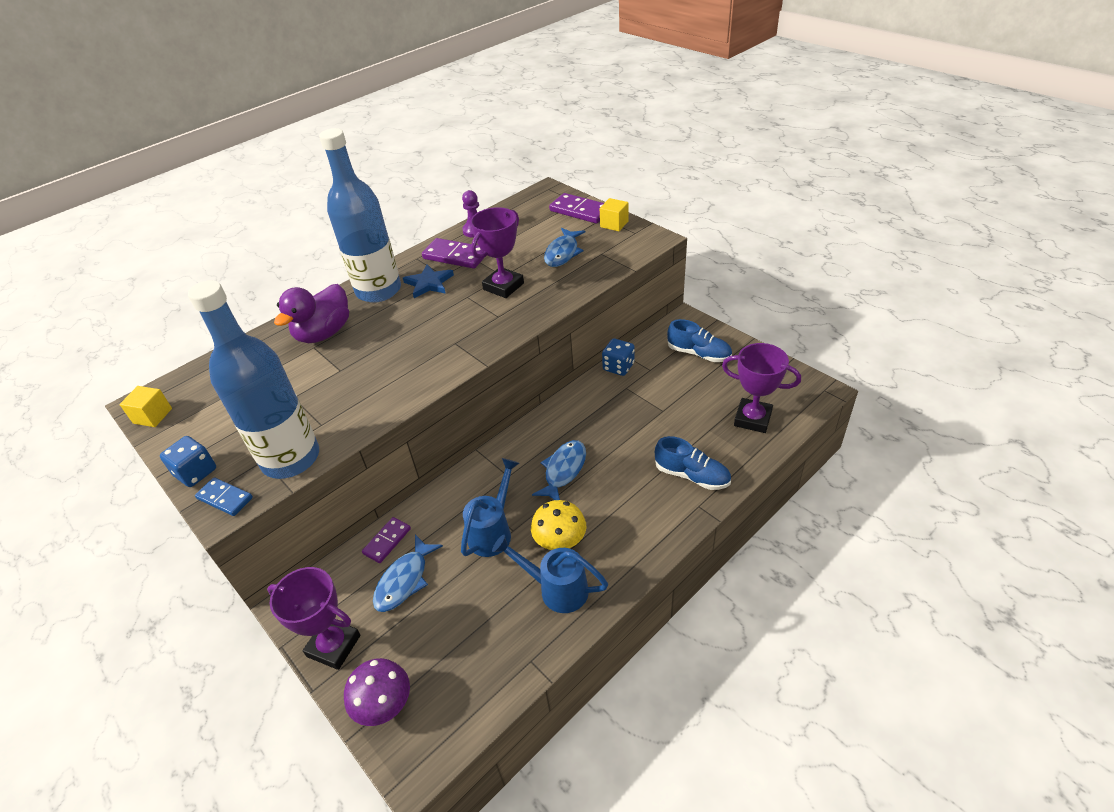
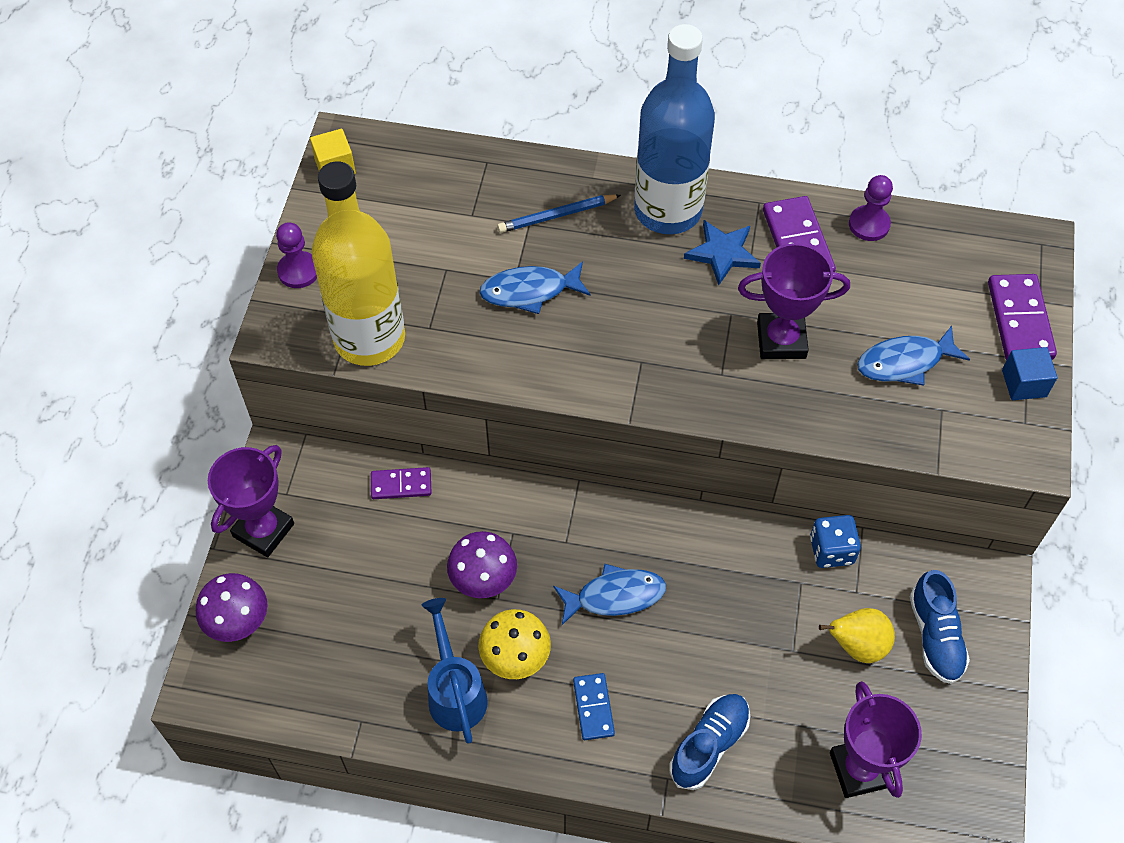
camera: 50 degrees right, 15 degrees up
(196, 472) = (298, 271): blue dice -> purple pawn
(225, 498) = (288, 324): blue domino -> blue domino (593, 707)
(291, 458) = (369, 338): blue bottle -> yellow bottle
(324, 333) = (556, 216): purple duck -> blue pencil
(334, 646) = (263, 530): purple trophy -> purple trophy turned 45 degrees clockwise
(404, 580) = (369, 537): blue fish -> blue fish (529, 291)
(493, 531) = (483, 579): blue watering can -> purple mushroom
(614, 224) = (1024, 383): yellow cube -> blue cube
(680, 384) = (857, 645): none -> yellow pear
(692, 475) = (709, 745): blue shoe -> blue shoe turned 135 degrees counterclockwise

